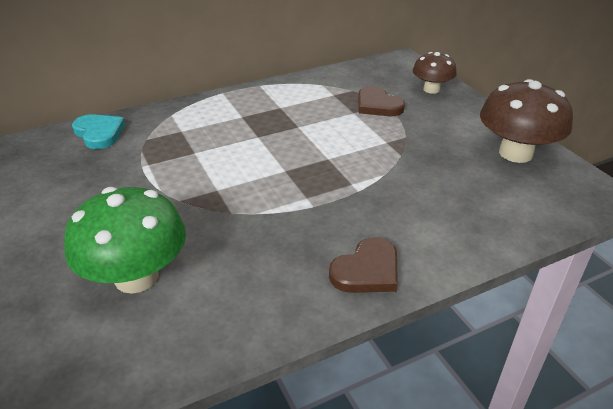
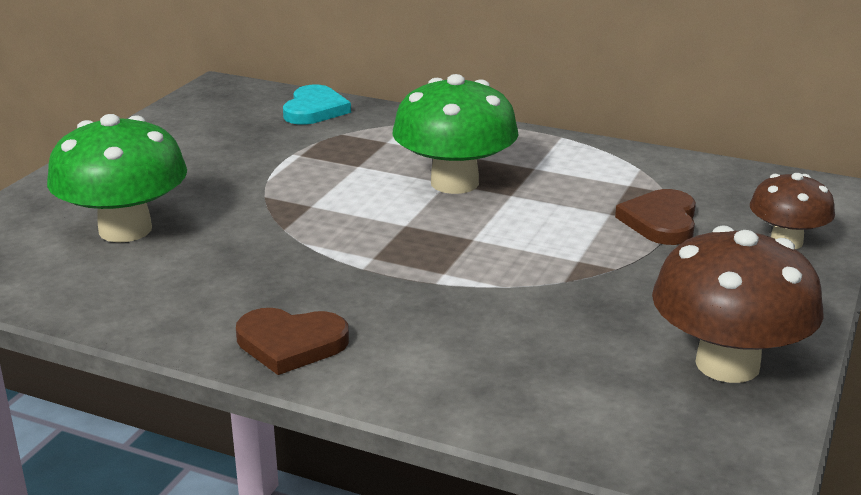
camera: 50 degrees right, 10 degrees down
(261, 135) = (454, 183): none -> green mushroom

